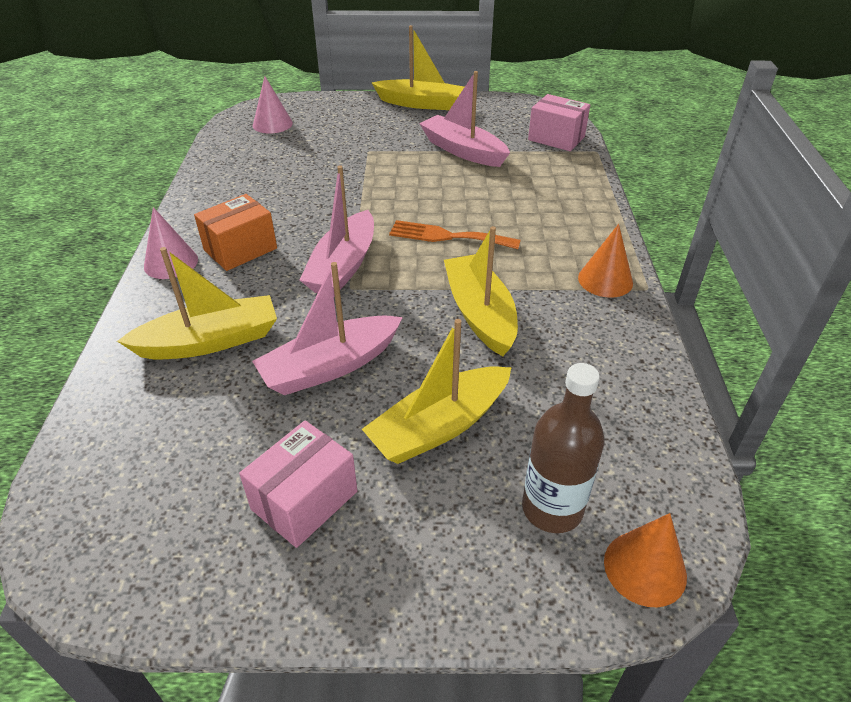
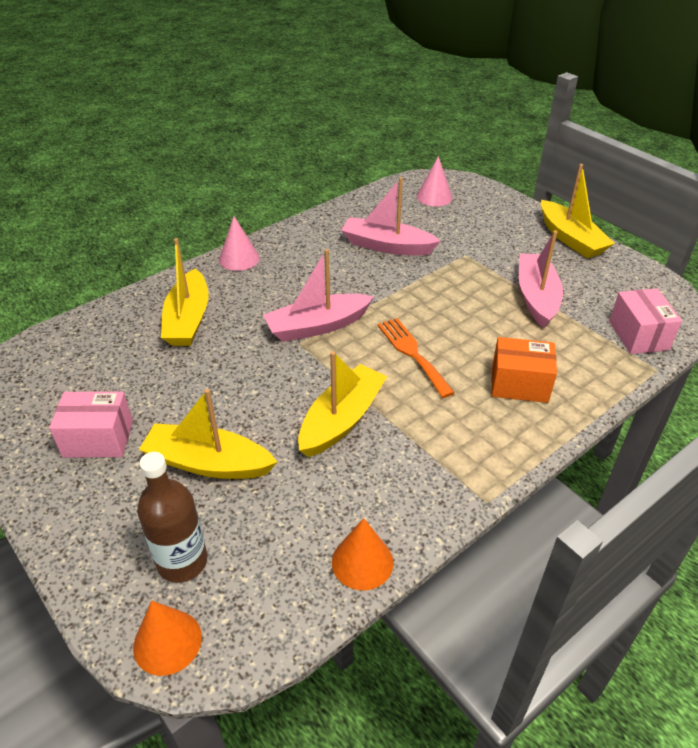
camera: 50 degrees right, 0 degrees up
(210, 341) = (188, 319): yellow boat -> yellow boat turned 60 degrees clockwise
(240, 249) = (283, 274): orange box -> orange box (519, 384)
(330, 366) = (215, 381): pink boat -> pink boat (387, 246)
(605, 280) = (466, 469): orange cone -> orange cone (362, 562)

